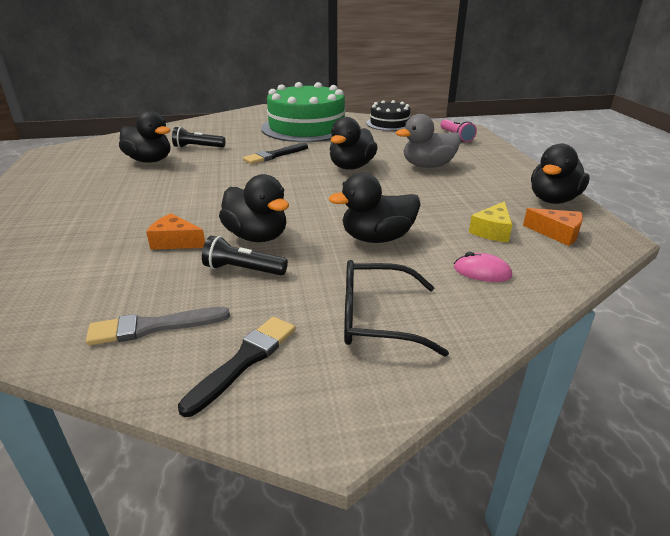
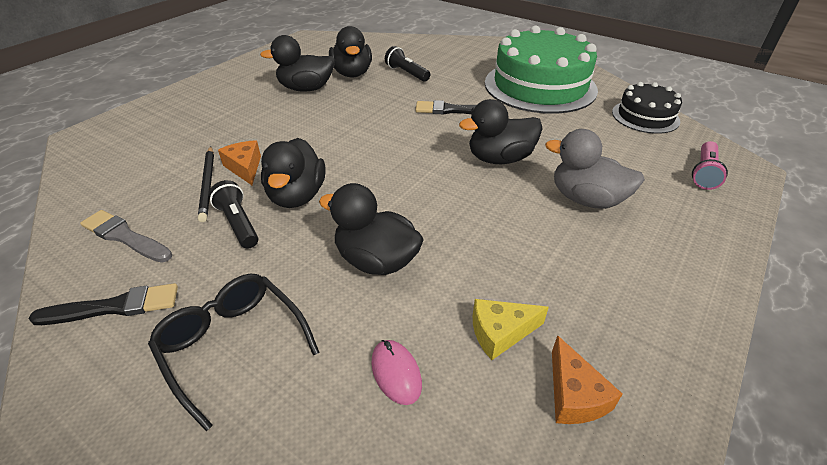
camera: 45 degrees right, 10 degrees up
(162, 264) = (208, 184): none -> black pencil
(553, 200) = (667, 345): black duck -> black duck (306, 88)

